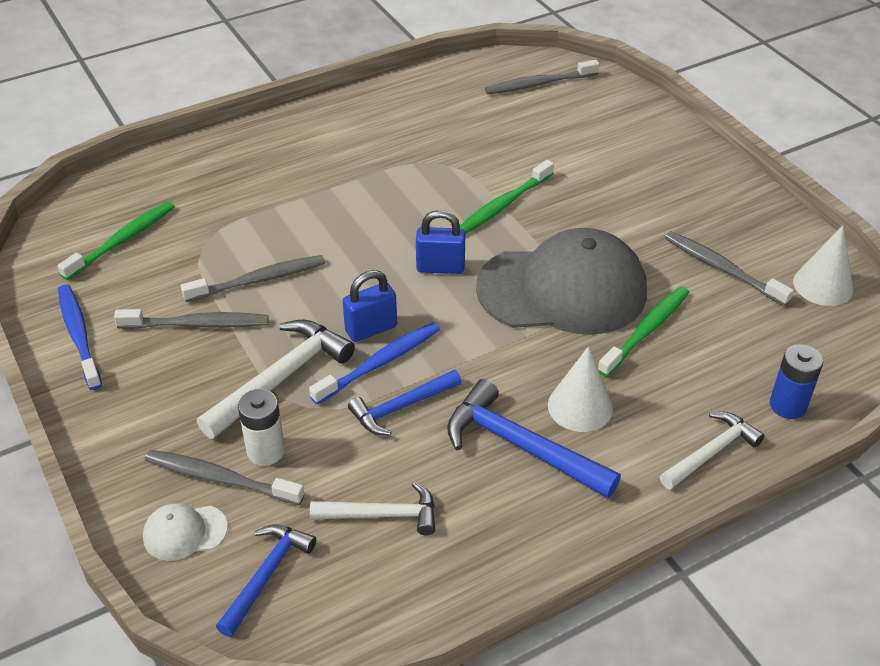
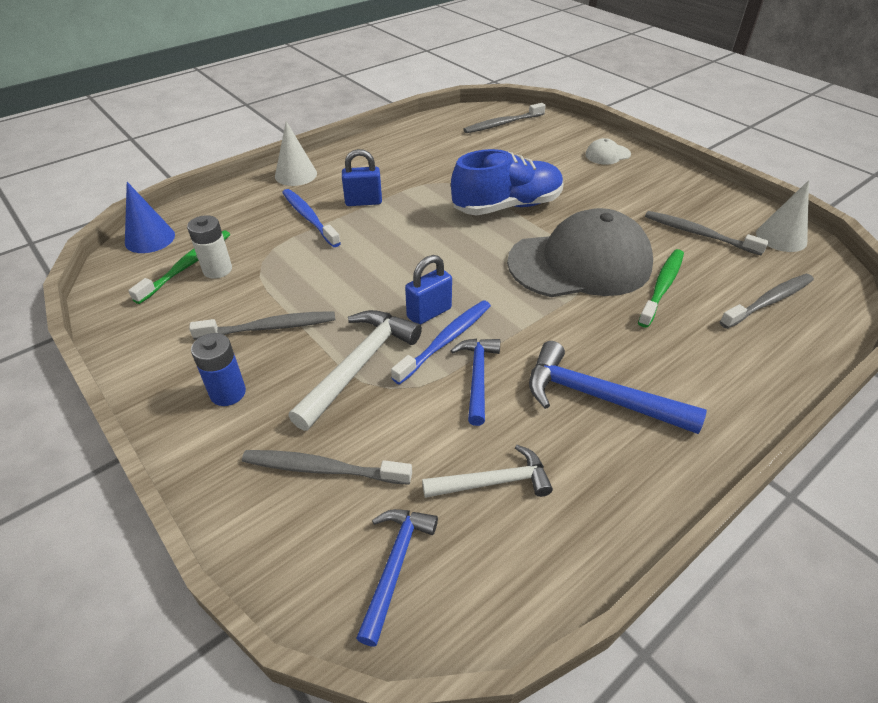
camera: 10 degrees left, 0 degrees up
(79, 335) = (157, 351): blue toothbrush -> blue toothbrush (309, 218)
(87, 201) = (150, 238): none -> blue cone
(185, 532) = (298, 531): white cap -> white cap (607, 154)
(259, 280) = (318, 284): grey toothbrush -> grey toothbrush (769, 301)
(266, 451) = (362, 435): white battery -> white battery (217, 270)
(401, 407) = (477, 377): blue hammer -> blue hammer turned 135 degrees clockwise
(440, 267) = (472, 257): blue padlock -> blue padlock (363, 202)
(503, 205) = (507, 206): green toothbrush -> blue shoe
(580, 406) = (635, 355): white cone -> white cone (296, 175)
(711, 452) = (764, 379): white hammer -> none
(787, 405) = (805, 332): blue battery -> blue battery (228, 393)

